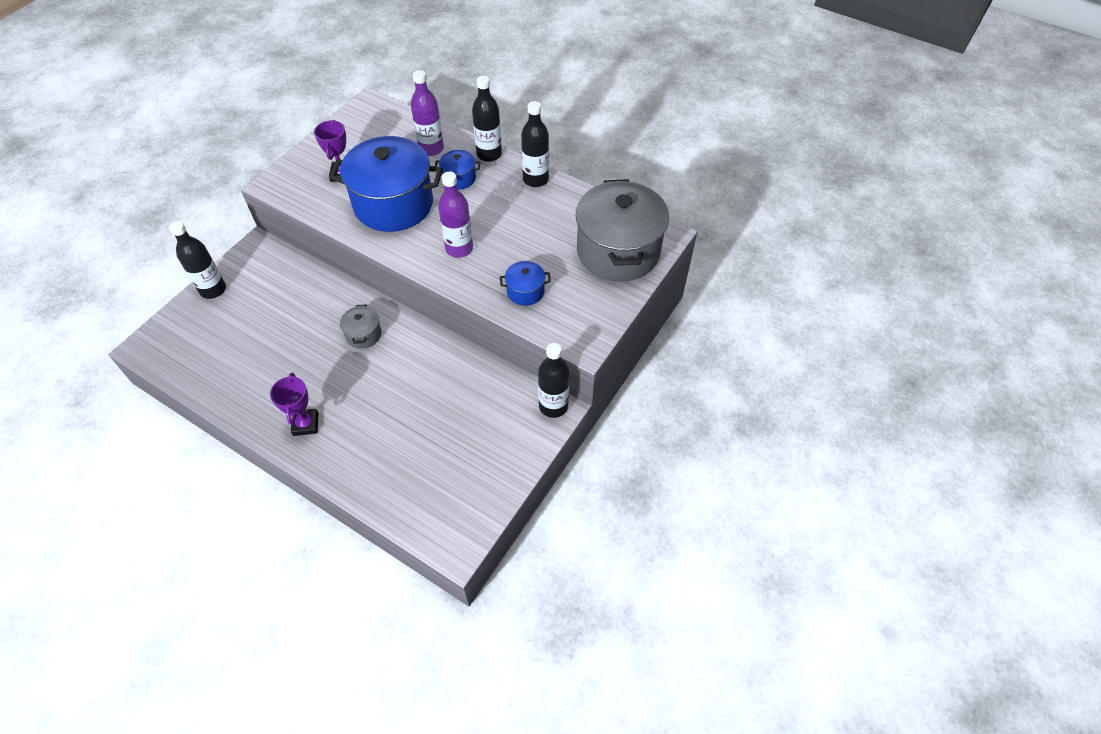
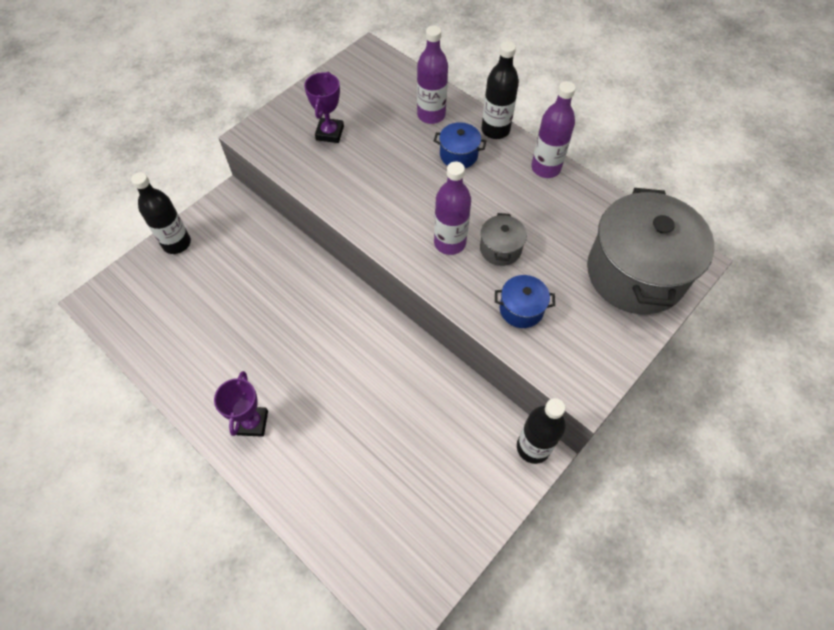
camera: 10 degrees right, 5 degrees up
(363, 334) = (329, 322): grey pot -> grey pot (500, 249)
(393, 204) = (382, 177): blue pot -> none
(535, 179) = (545, 168): black bottle -> purple bottle

